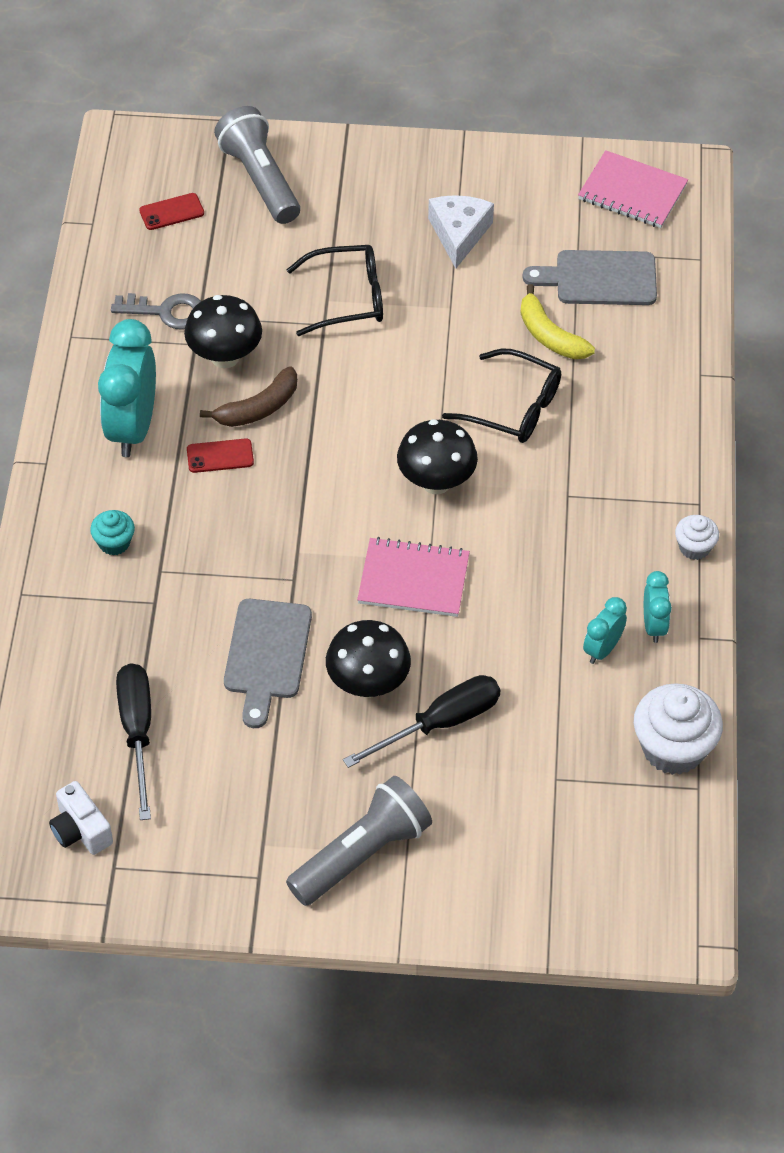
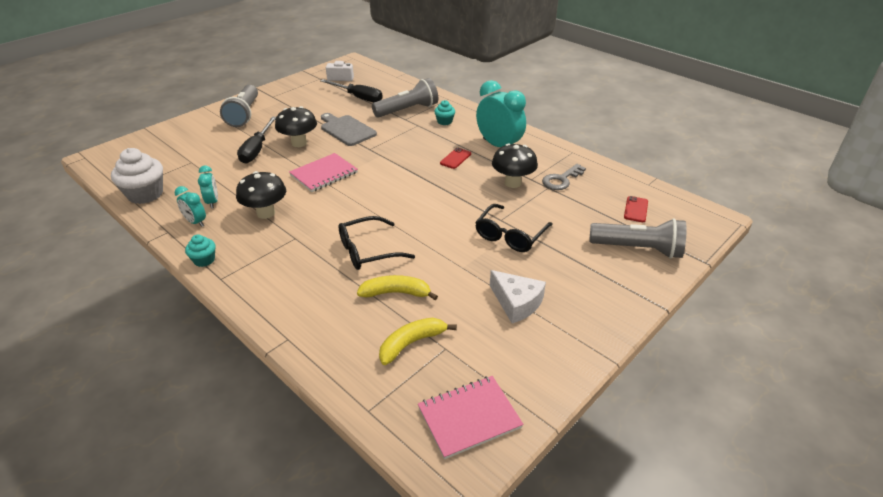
camera: 130 degrees right, 15 degrees down
(119, 621) = (407, 110): none -> grey flashlight
(258, 408) = (470, 178): brown banana -> none
(436, 482) = (361, 204): black mushroom -> black mushroom (266, 213)
(599, 278) = (412, 343): grey cutting board -> yellow banana
(694, 547) = (204, 260): white cupcake -> turquoise cupcake

